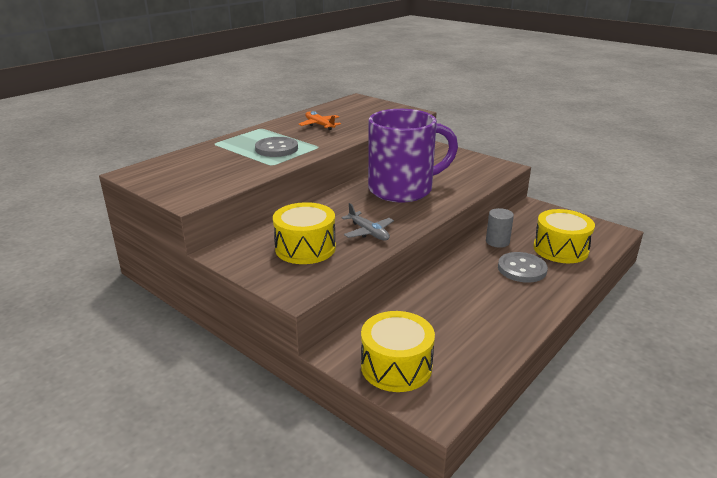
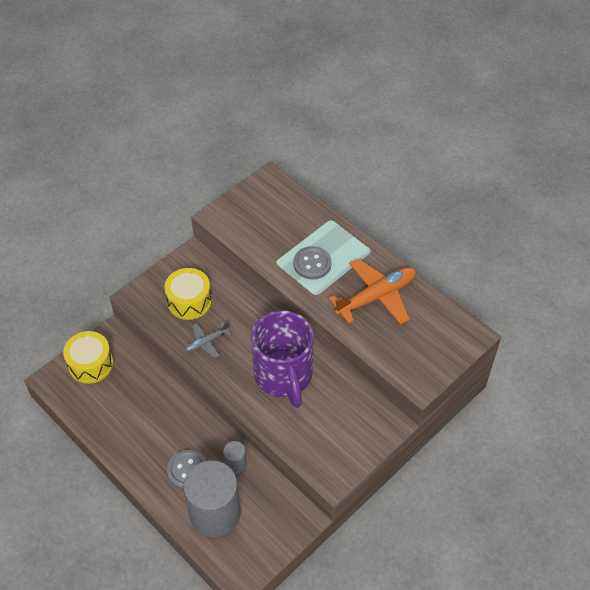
camera: 95 degrees right, 25 degrees up
(319, 125) = (376, 297): orange plane -> orange plane, size x1.92
(560, 249) = (215, 513): yellow drum -> grey cylinder

